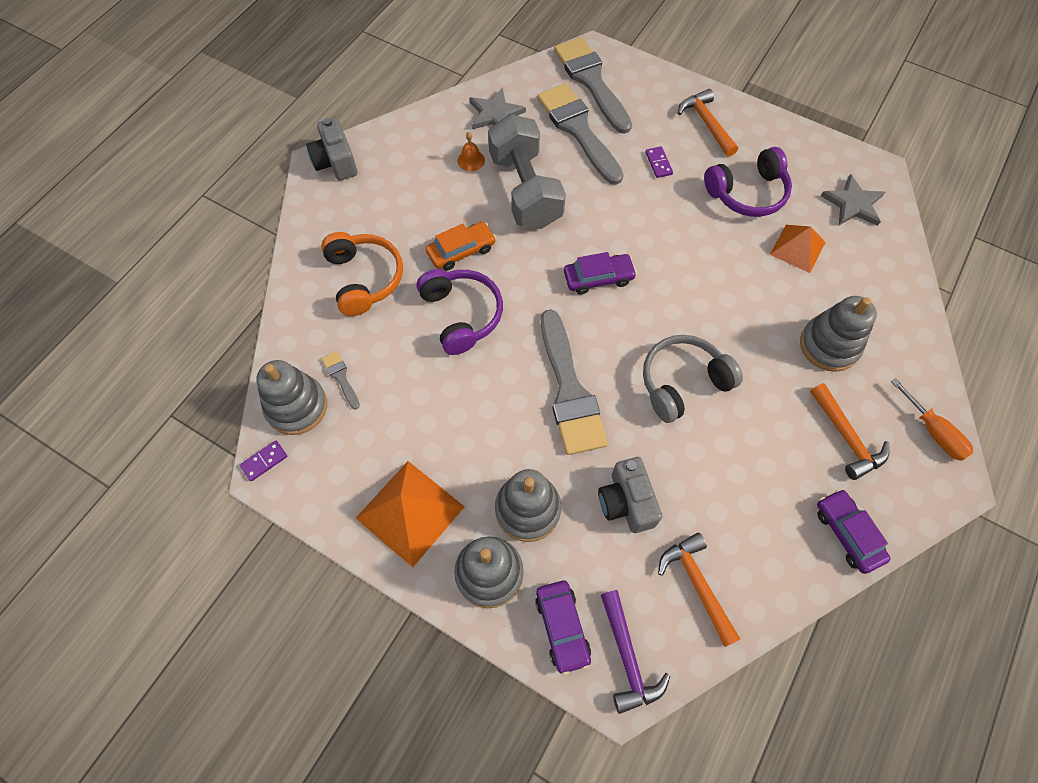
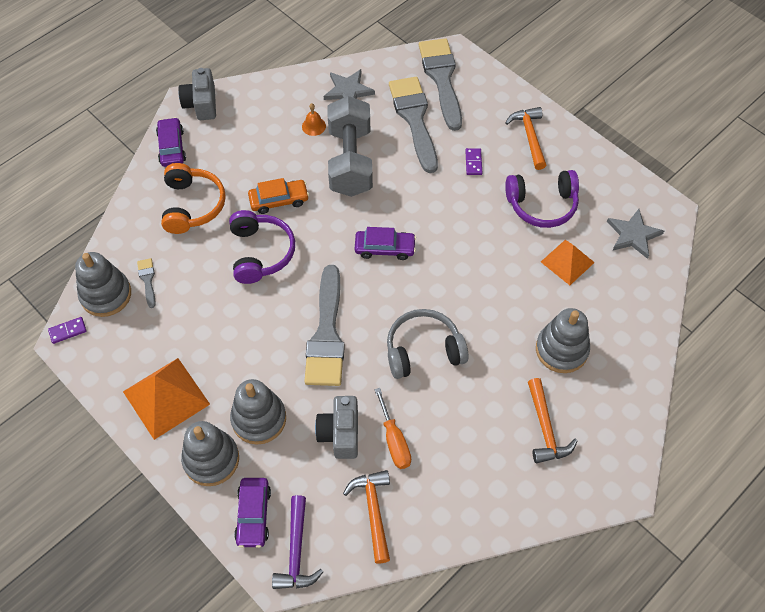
camera: 15 degrees right, 5 degrees down
(847, 533) = (514, 504): purple car -> purple car (172, 147)
(933, 432) = (623, 442): orange screwdriver -> orange screwdriver (394, 441)

